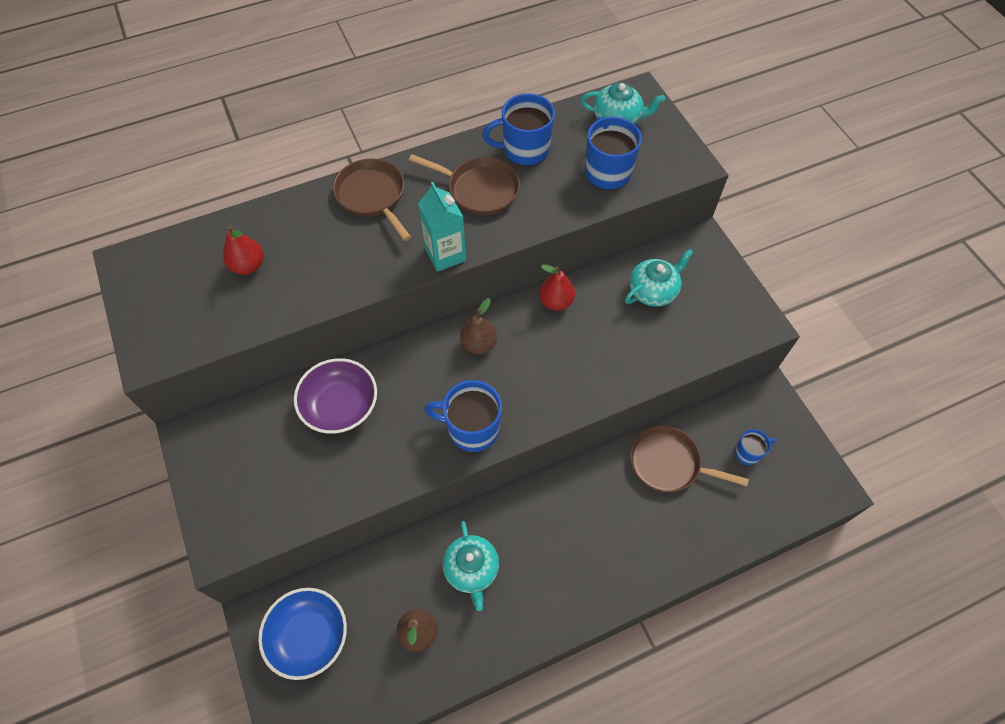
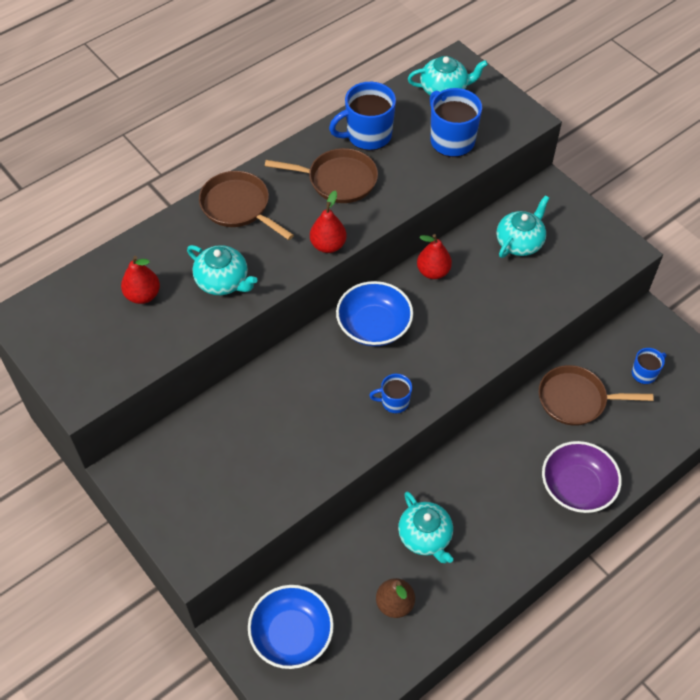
camera: 15 degrees left, 5 degrees down
(329, 269) = (223, 281): none -> turquoise teapot
(340, 406) = (262, 410): purple bowl -> purple bowl (577, 487)
(445, 254) = (328, 245): turquoise carton -> red pear
(471, 429) = (394, 402): blue mug -> blue mug, size x0.56
(479, 344) = (374, 326): brown pear -> blue bowl

